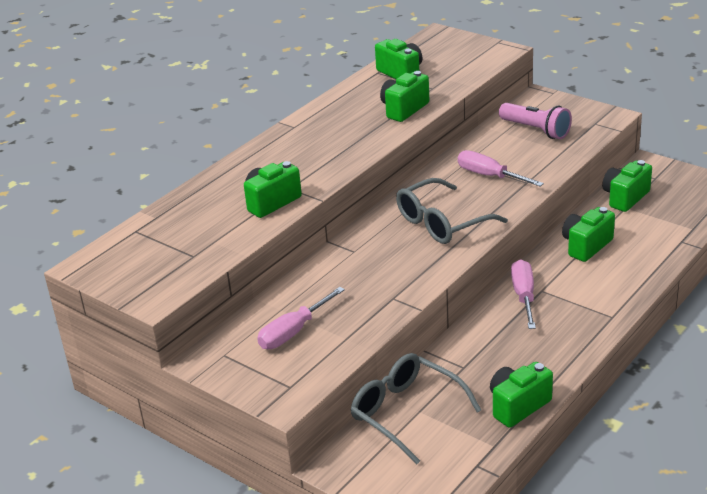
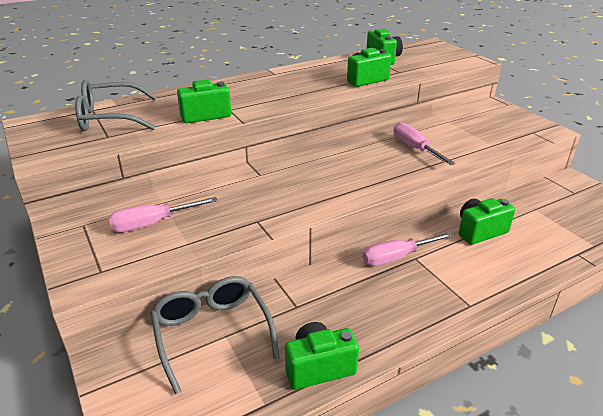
camera: 20 degrees right, 0 degrees up
(442, 222) = (349, 172): grey glasses -> grey glasses (110, 118)
(524, 295) = (396, 257): pink screwdriver -> pink screwdriver turned 135 degrees counterclockwise
(536, 130) = (477, 126): pink flashlight -> none
(625, 198) = (538, 201): green camera -> none

